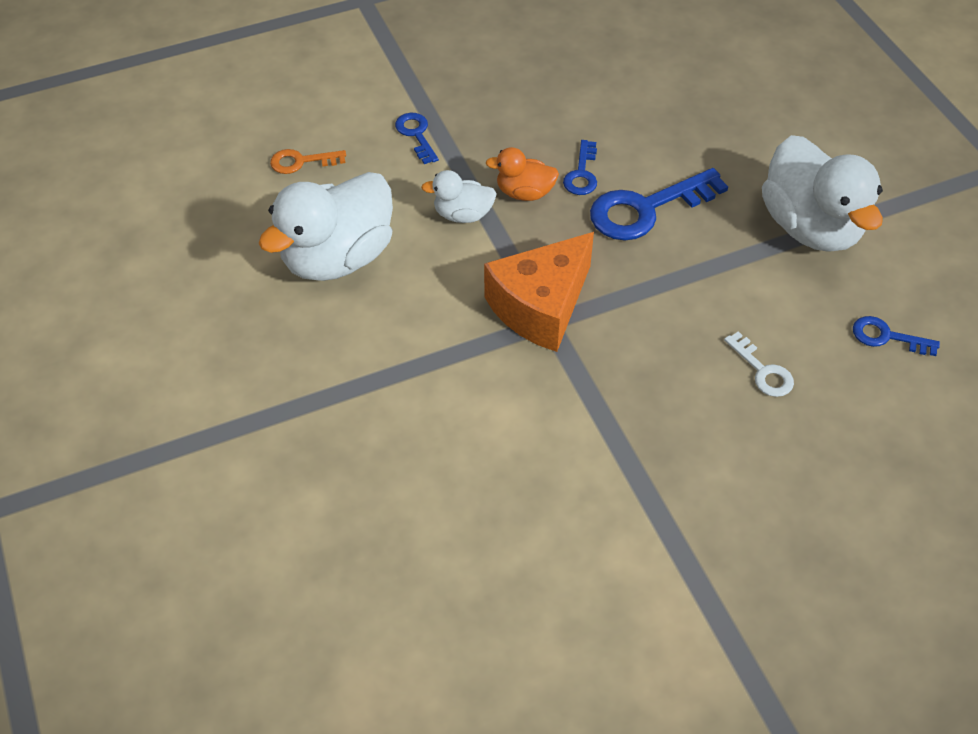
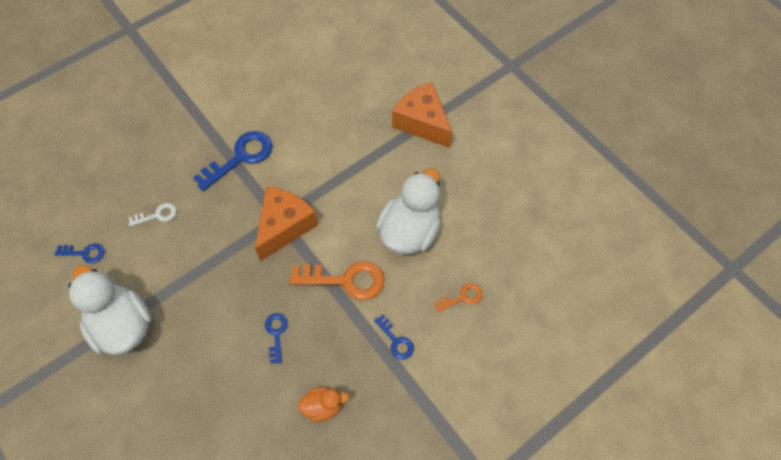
camera: 165 degrees right, 10 degrees up
(230, 430) = (422, 123): none -> orange cheese
(463, 214) = (346, 280): white duck -> orange key
(524, 193) = (311, 307): orange duck -> orange duck (323, 406)
(646, 209) = (230, 313): blue key -> blue key (240, 157)
(762, 371) = (157, 215): white key -> white key turned 120 degrees clockwise

